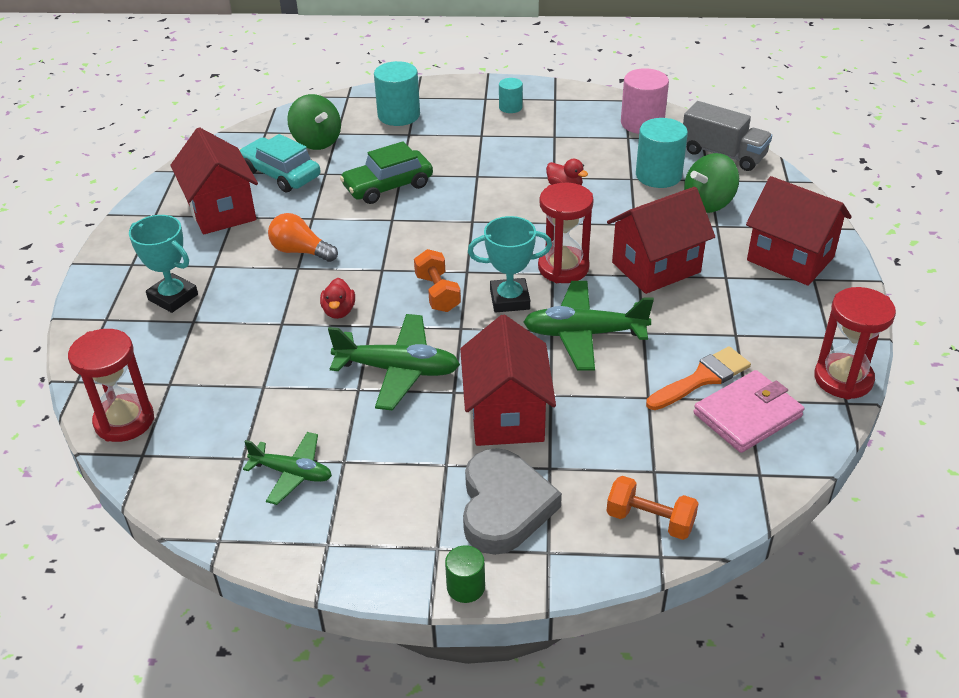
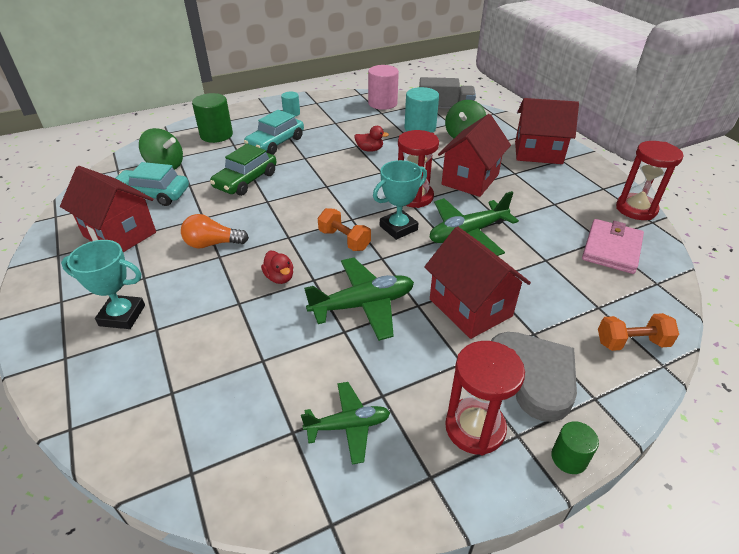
camera: 30 degrees left, 0 degrees up
(124, 421) = (149, 447): red hourglass -> red hourglass (475, 428)
(399, 115) = (216, 135): turquoise cylinder -> green cylinder
(458, 145) = (276, 143): none -> turquoise car
(702, 378) = (564, 236): orange brush -> none

